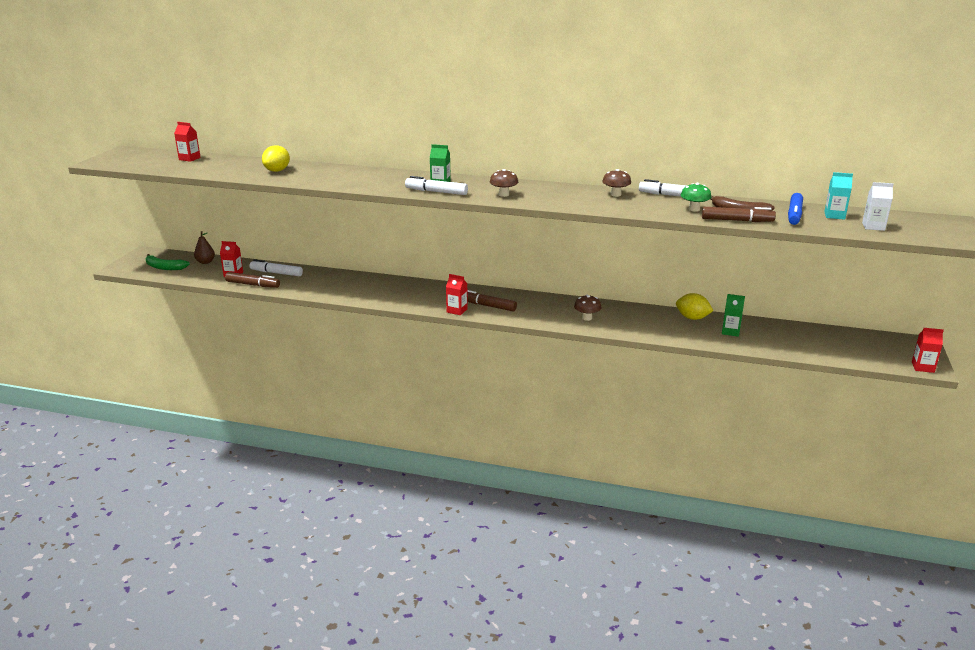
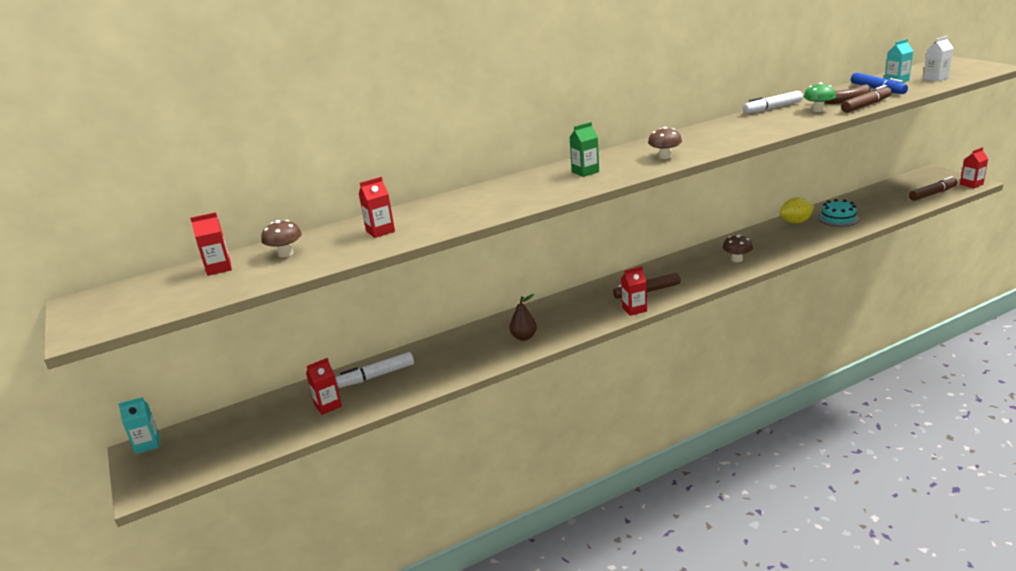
camera: 40 degrees left, 0 degrees up
(151, 252) = (147, 444): none -> turquoise carton
(164, 267) = (213, 450): green banana -> none
(205, 262) = (257, 413): brown pear -> brown pear (524, 337)
(252, 285) = (379, 402): brown marker -> brown marker (932, 194)
(277, 171) = (380, 231): yellow lemon -> red carton
(436, 192) = (606, 178): white marker -> none
(615, 194) = (738, 122): brown mushroom -> brown mushroom (285, 254)
(730, 331) = (838, 218): green carton -> turquoise cake

